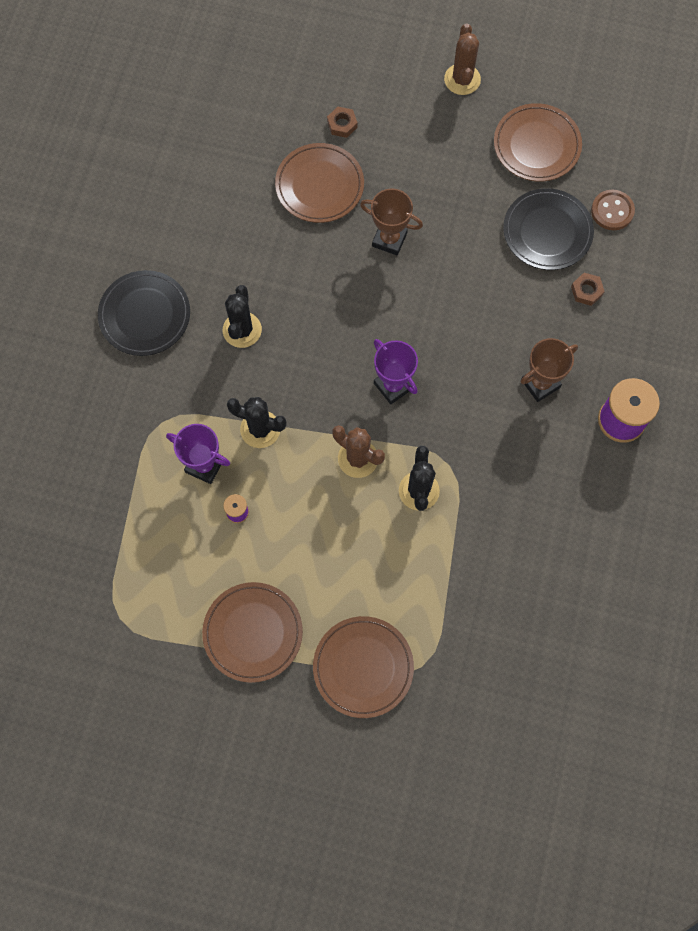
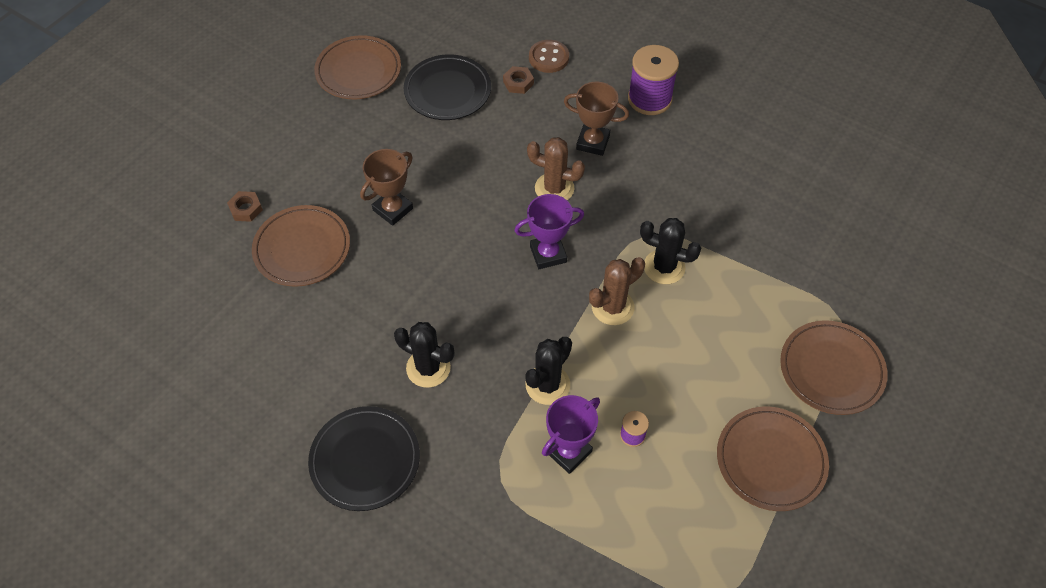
camera: 70 degrees left, 15 degrees down
(462, 79) = (258, 102): brown cactus -> brown cactus (554, 188)
(540, 384) = (593, 142): brown trophy -> brown trophy turned 60 degrees counterclockwise
(612, 211) = (451, 42): brown button -> brown button (548, 58)

